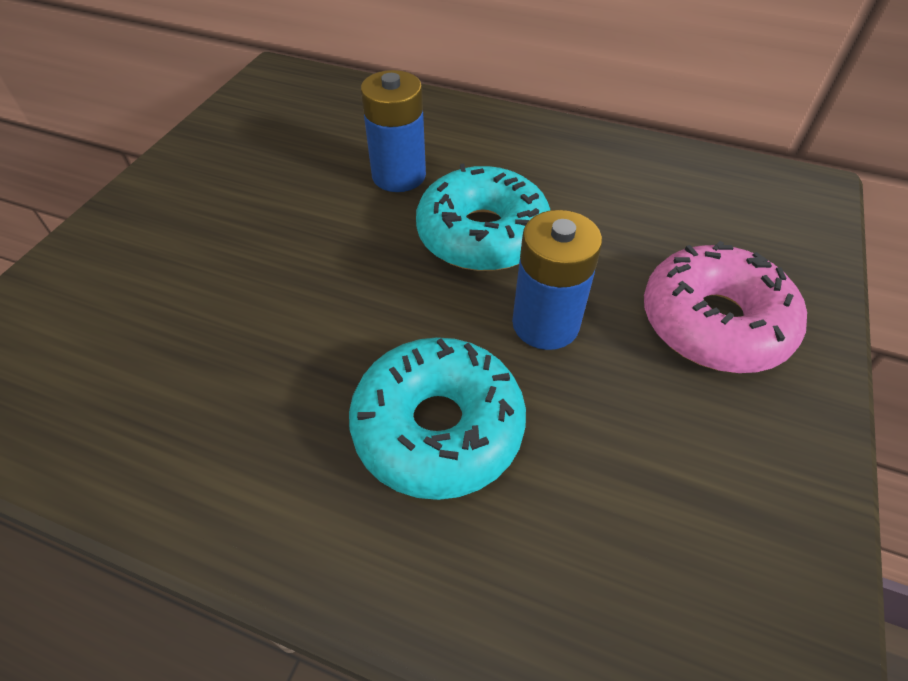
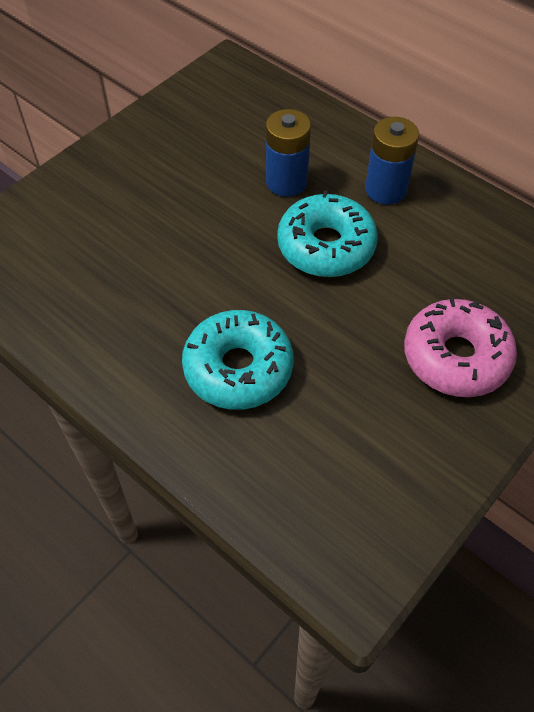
camera: 20 degrees right, 5 degrees up
(545, 324) = (338, 323): blue battery -> blue battery (386, 189)

